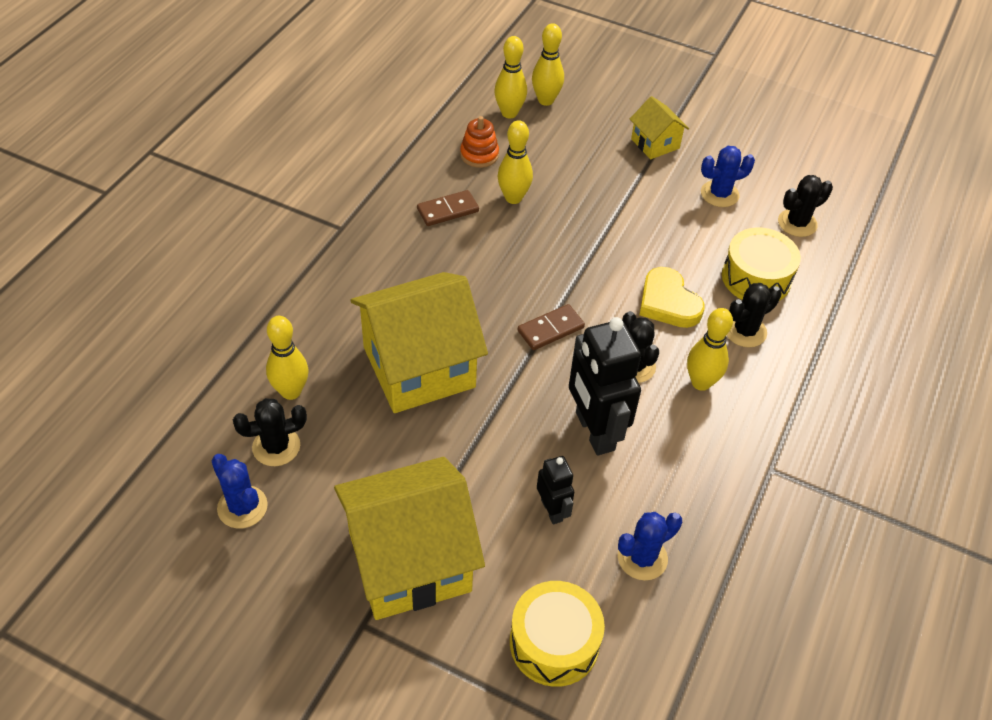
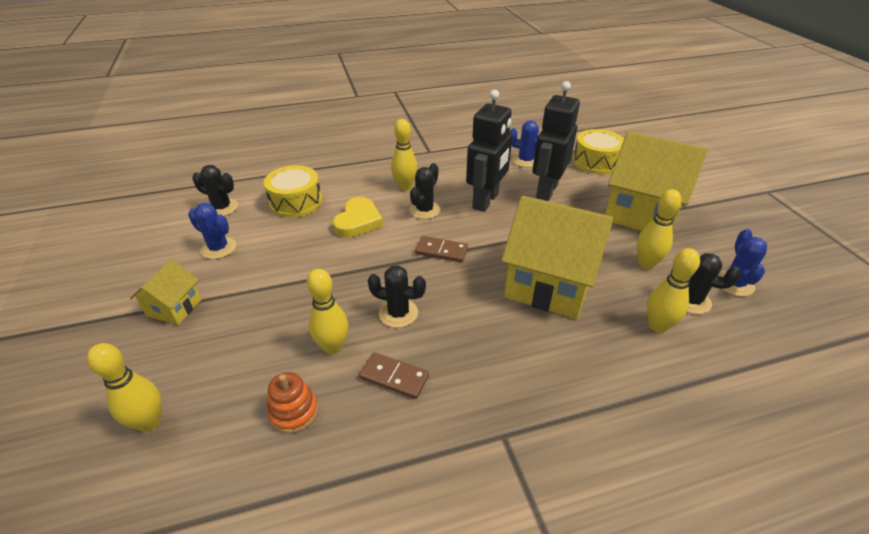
camera: 130 degrees left, 10 degrees down
(509, 113) = (198, 437): yellow bowling pin -> yellow bowling pin (646, 264)
(552, 510) = (546, 190): black robot -> black robot, size x1.92
(745, 331) = (347, 189): black cactus -> black cactus (398, 313)

